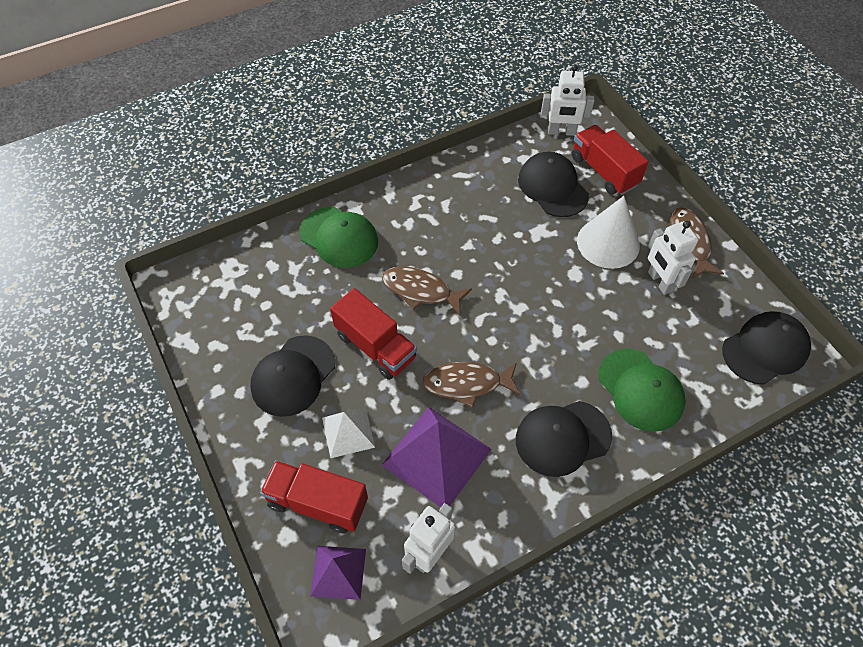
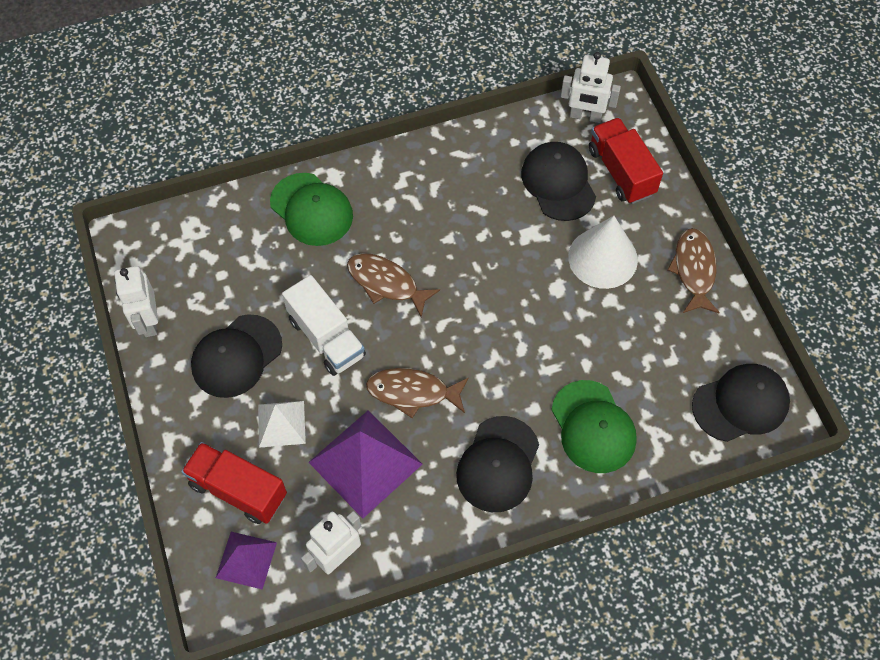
camera: 10 degrees right, 5 degrees up
(375, 346) = (326, 337): red truck -> white truck
(562, 438) = (498, 464): black cap -> black cap turned 60 degrees counterclockwise
(659, 282) = (647, 311): white robot -> white robot (148, 321)

